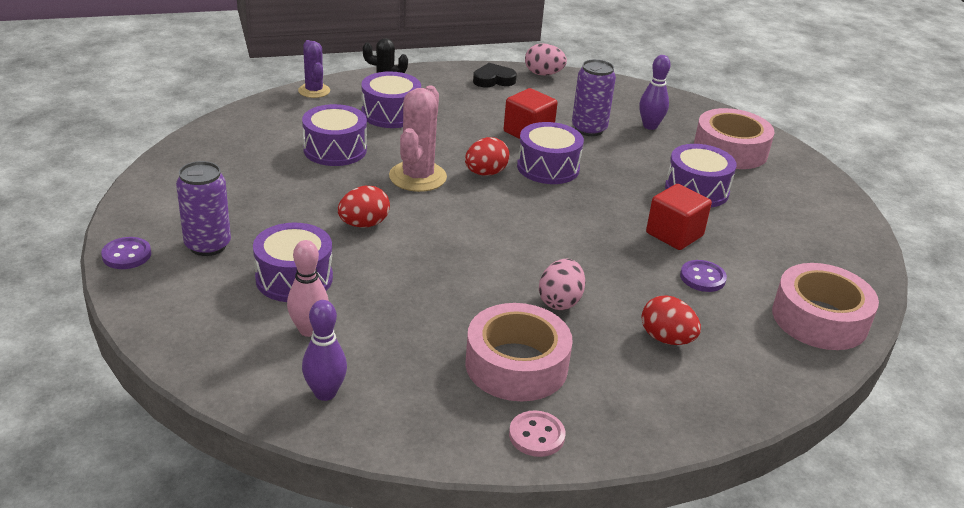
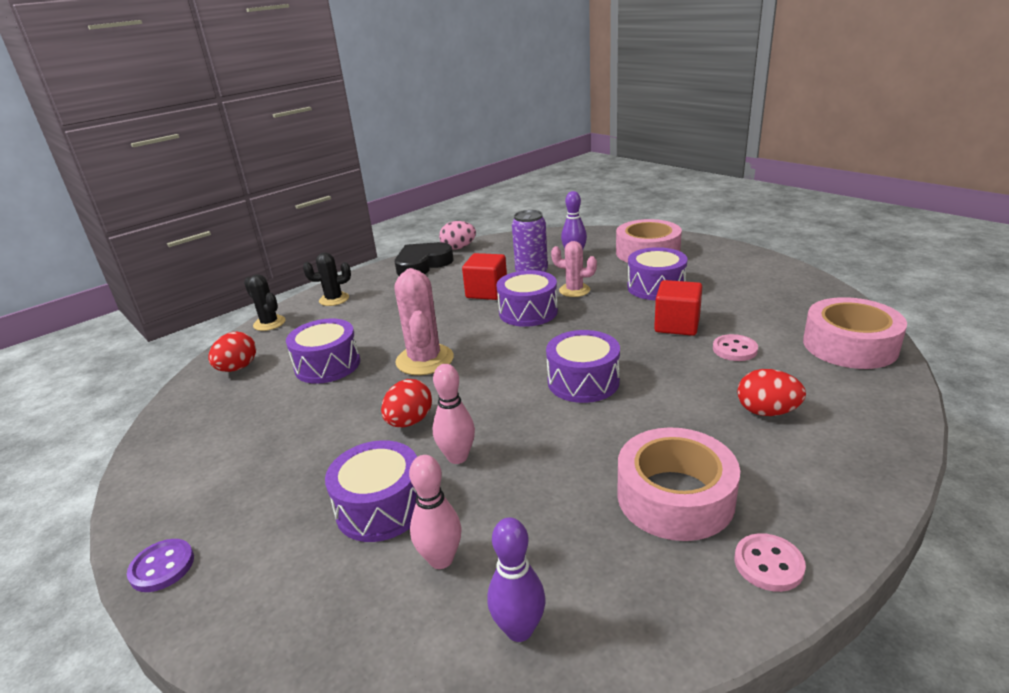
camera: 20 degrees left, 5 degrees down
(208, 245) = (257, 512): purple can -> none
(314, 91) = (269, 323): purple cactus -> black cactus
(378, 267) = (457, 457): none -> pink bowling pin
(390, 114) = (356, 318): purple drum -> purple drum (583, 381)
(485, 173) = (481, 335): red egg -> red egg (237, 368)
(493, 80) = (422, 264): black heart -> black heart, size x1.57
(560, 301) = (649, 417): pink egg -> none
(613, 162) = (574, 290): none -> pink cactus
(702, 278) = (734, 349): purple button -> pink button

